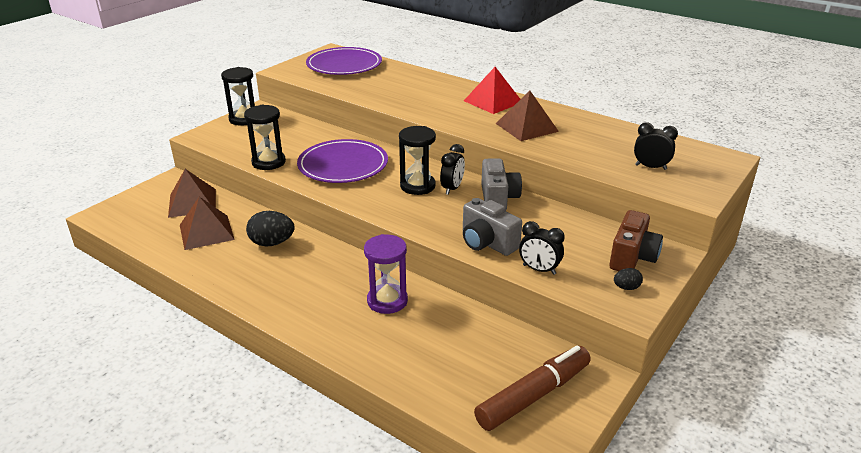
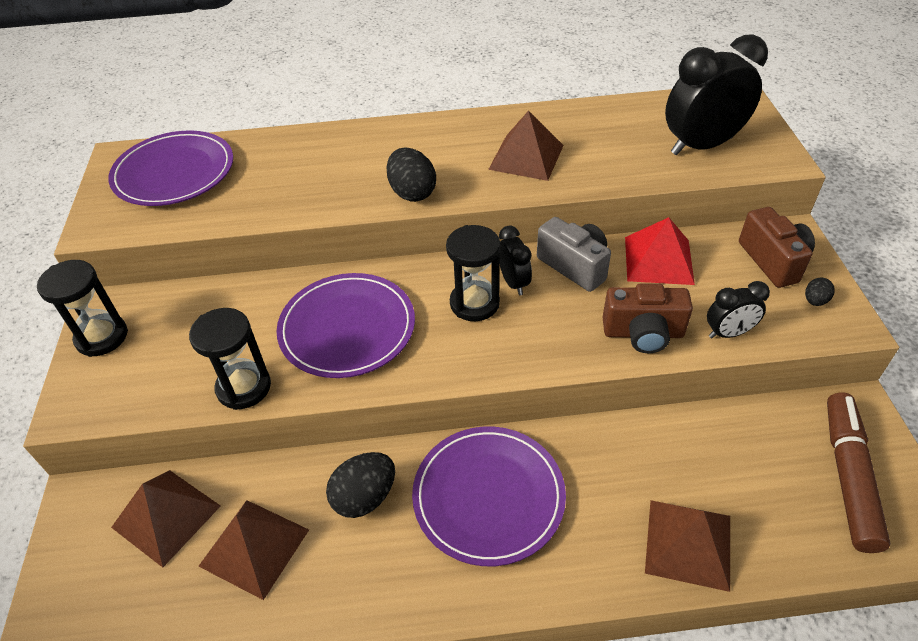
camera: 40 degrees left, 15 degrees up
(324, 276) = (488, 496): none -> purple plate
(387, 301) = (594, 474): purple hourglass -> none
(389, 356) = (688, 543): none -> brown pyramid
(438, 115) = (412, 192): none -> black egg
(487, 243) = (643, 333): grey camera -> brown camera
(493, 101) = (440, 138): red pyramid -> red pyramid (658, 260)
(650, 167) = (701, 146): black clock -> black clock, size x1.94

